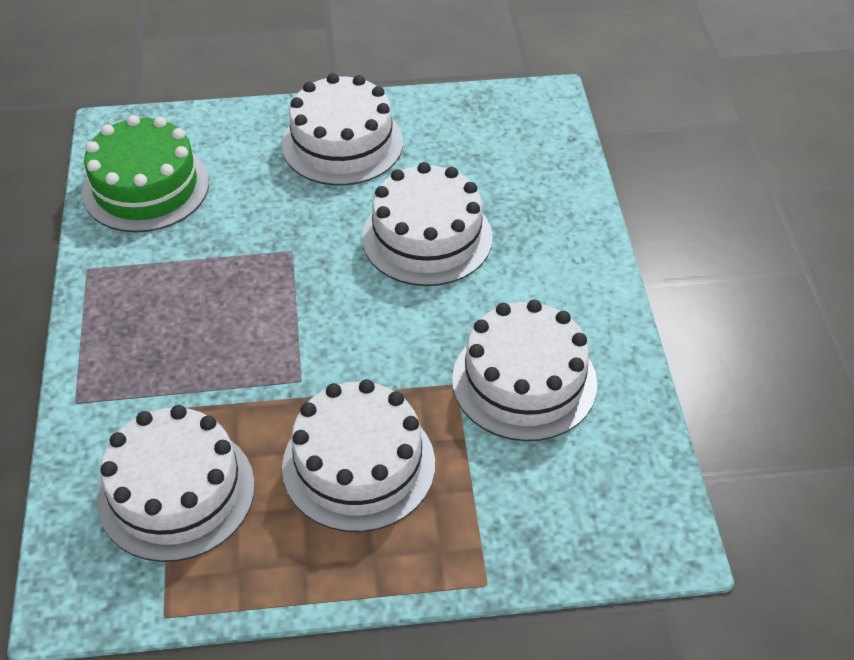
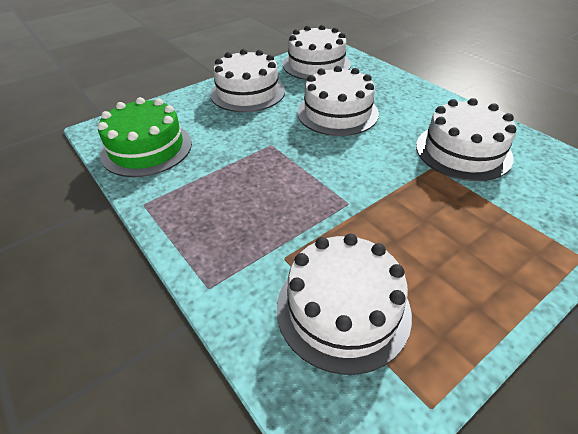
camera: 30 degrees left, 5 degrees down
(358, 465) = (435, 231): white cake -> white cake (316, 64)

